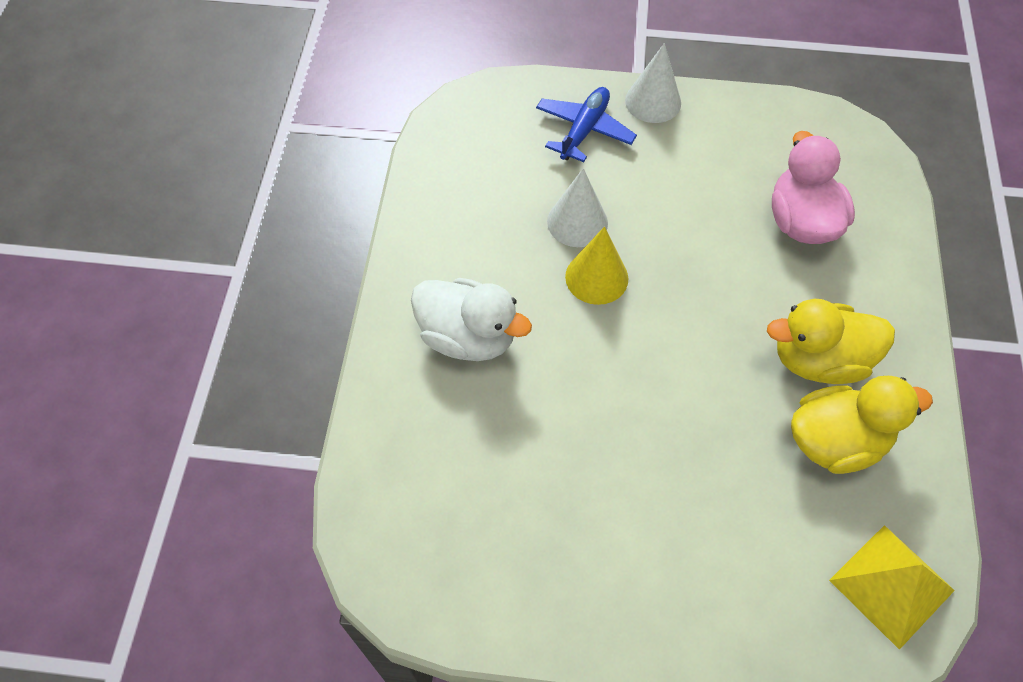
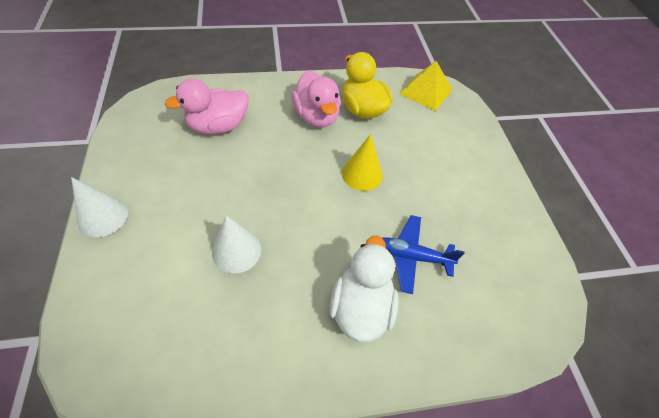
camera: 110 degrees left, 5 degrees down
(584, 130) = (135, 262): blue plane -> blue plane (411, 256)
(596, 277) = (285, 230): yellow cone -> yellow cone (362, 174)
(818, 360) = (316, 117): yellow duck -> pink duck

